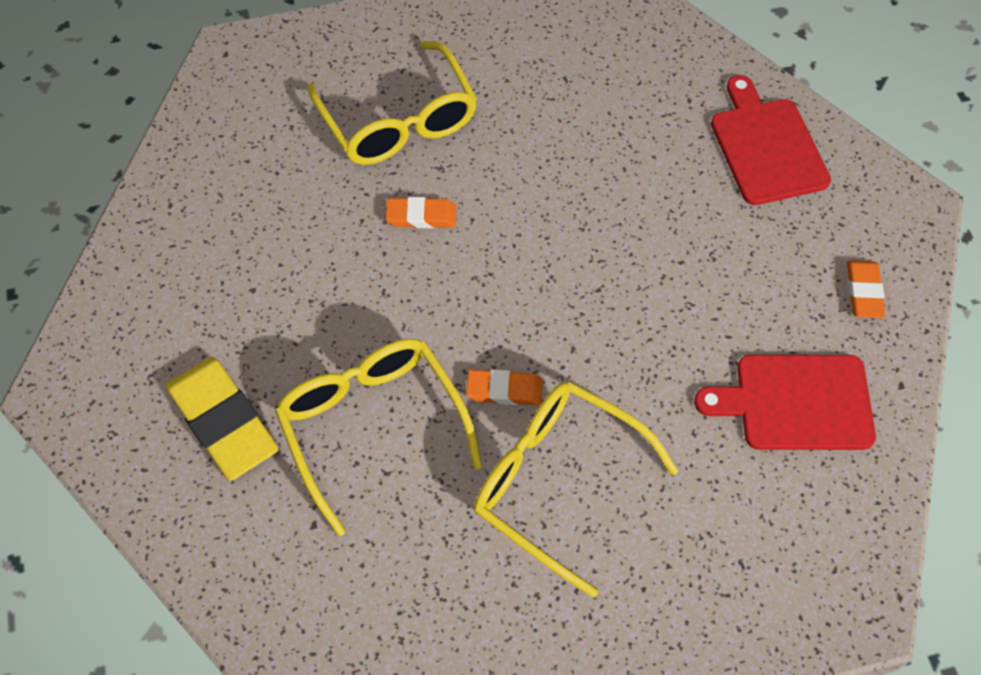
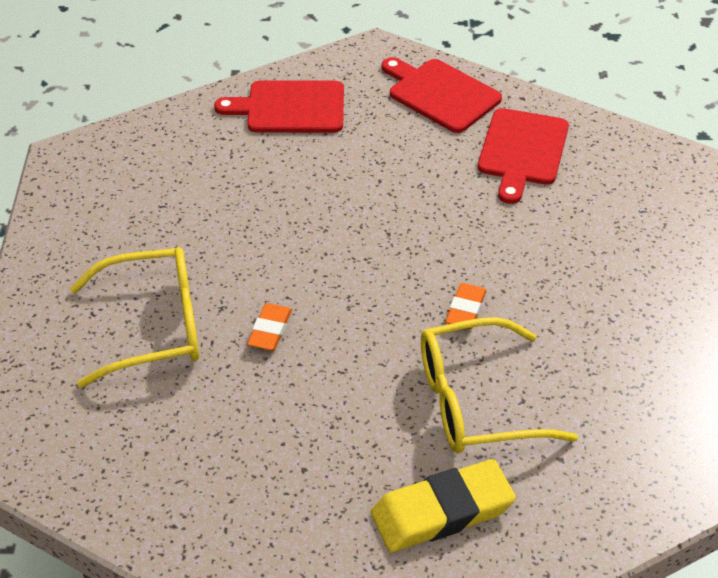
camera: 75 degrees left, 15 degrees down
(556, 482) = (556, 295): yellow glasses -> none
(863, 292) = (441, 94): orange eraser -> red cutting board

